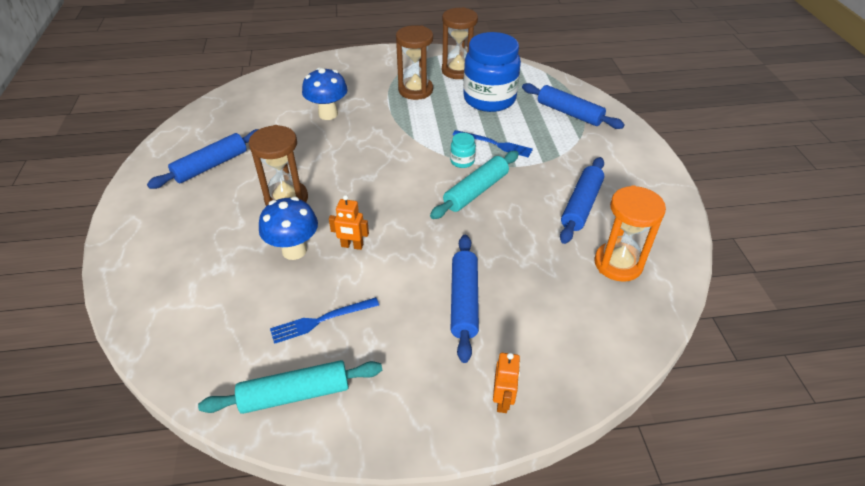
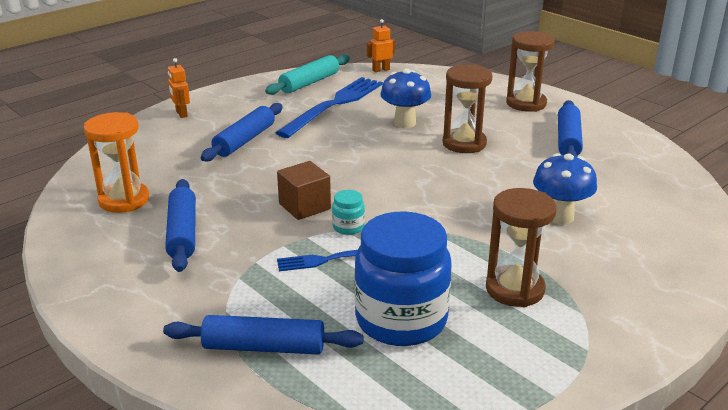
camera: 145 degrees right, 15 degrees down
(321, 320) = (334, 105): blue fork -> blue fork, size x1.88
(352, 246) = (366, 138): orange robot -> orange robot (381, 70)
(458, 71) = (505, 352): brown hourglass -> brown hourglass (526, 103)
(464, 301) = (244, 140): blue rolling pin -> blue rolling pin turned 60 degrees clockwise
(476, 191) = (304, 206): turquoise rolling pin -> brown cube

